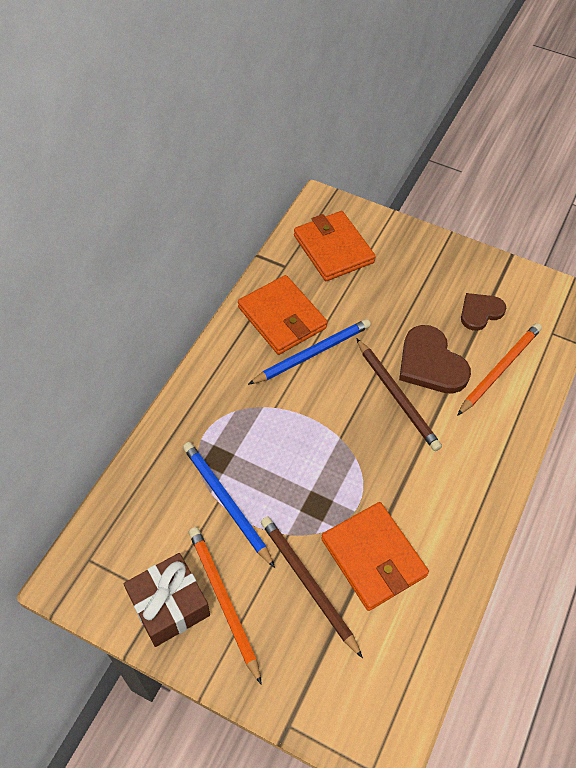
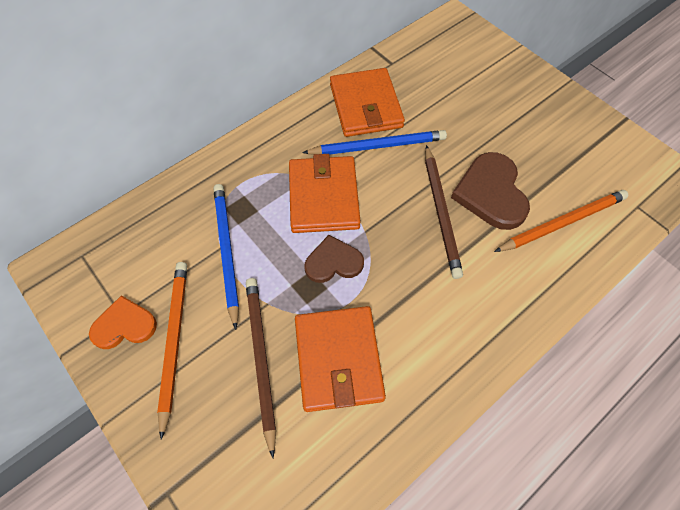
camera: 25 degrees right, 5 degrees up
(169, 605) = (124, 325): brown gift -> orange heart
(333, 249) = (445, 61): orange wallet -> orange wallet (323, 197)
(480, 312) = (566, 161): brown heart -> brown heart (333, 262)

